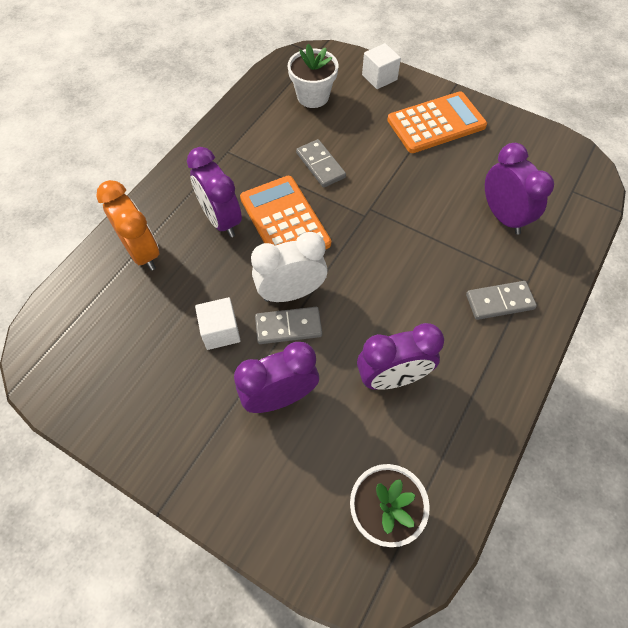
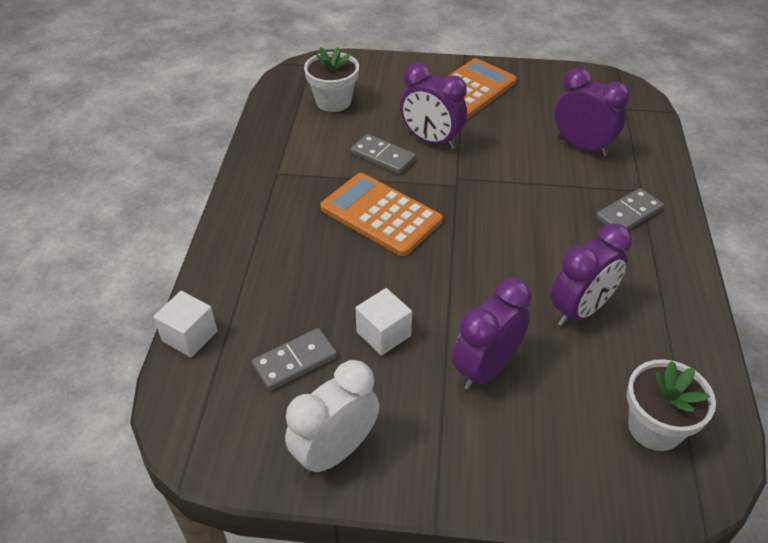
camera: 25 degrees left, 15 degrees down
(142, 252) = (246, 292): orange clock -> none
(221, 220) = (313, 235): purple clock -> purple clock (431, 141)
(288, 327) = (450, 304): grey domino -> grey domino (295, 361)
(291, 293) = (431, 274): white clock -> white clock (335, 451)
(379, 77) = (388, 68): white cube -> white cube (190, 336)

